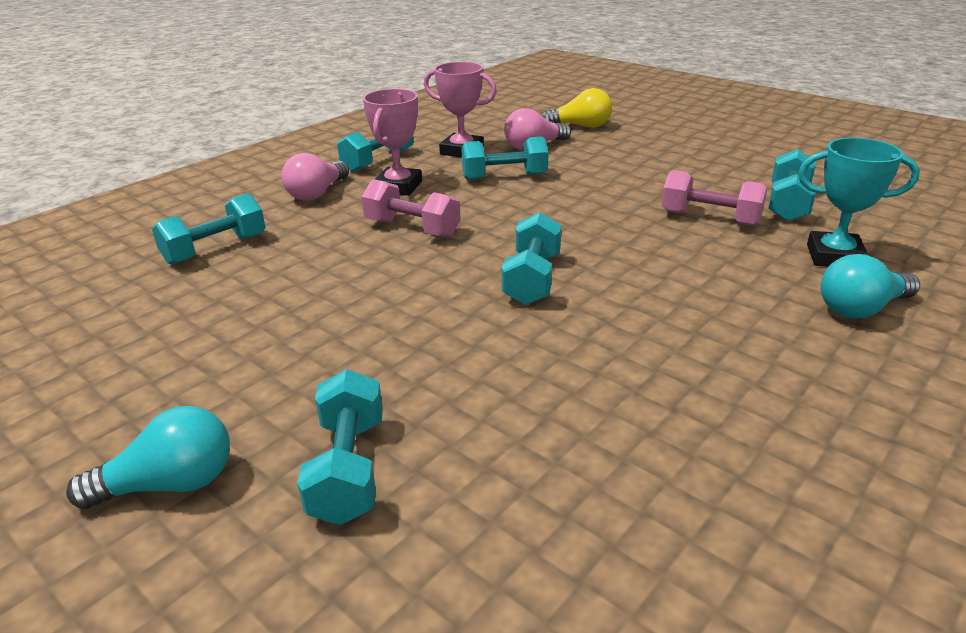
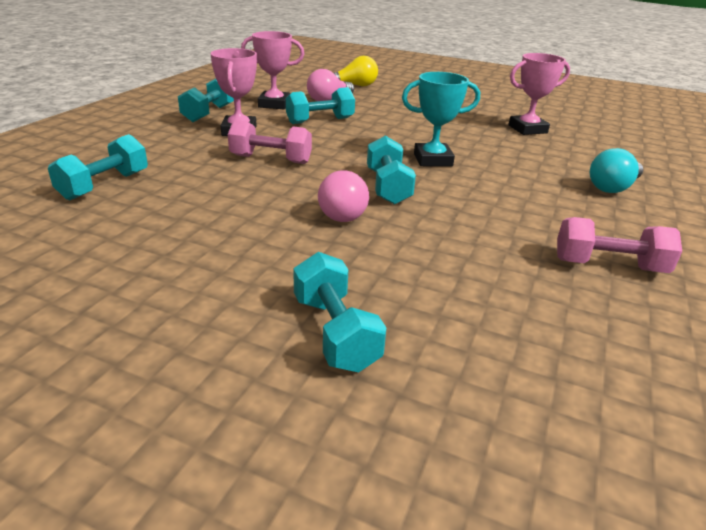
camera: 20 degrees left, 0 degrees up
(170, 484) = (186, 368): turquoise light bulb -> none
(317, 193) = (171, 139): pink light bulb -> pink light bulb (345, 212)
(709, 218) = (484, 140): pink dumbbell -> pink dumbbell (608, 266)
(788, 204) = (527, 129): turquoise dumbbell -> pink trophy
(834, 257) = (576, 158): turquoise trophy -> turquoise trophy (433, 160)

